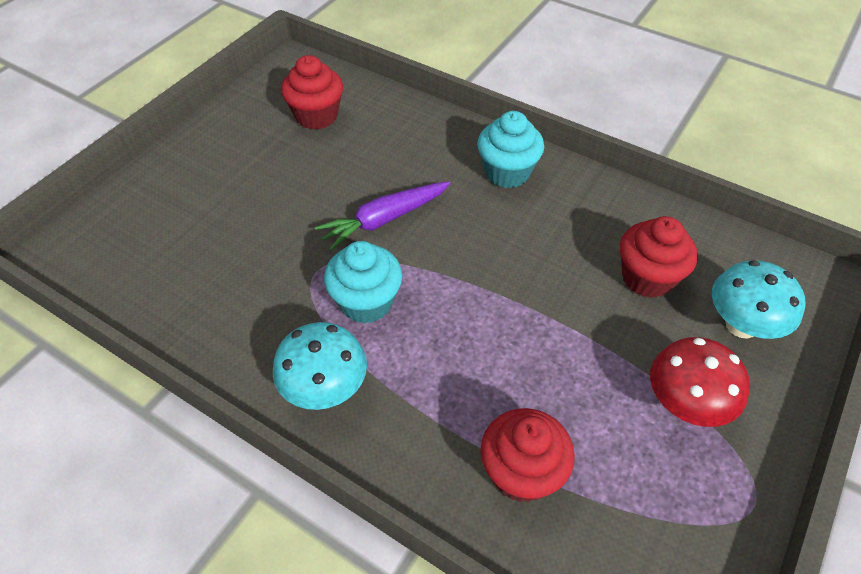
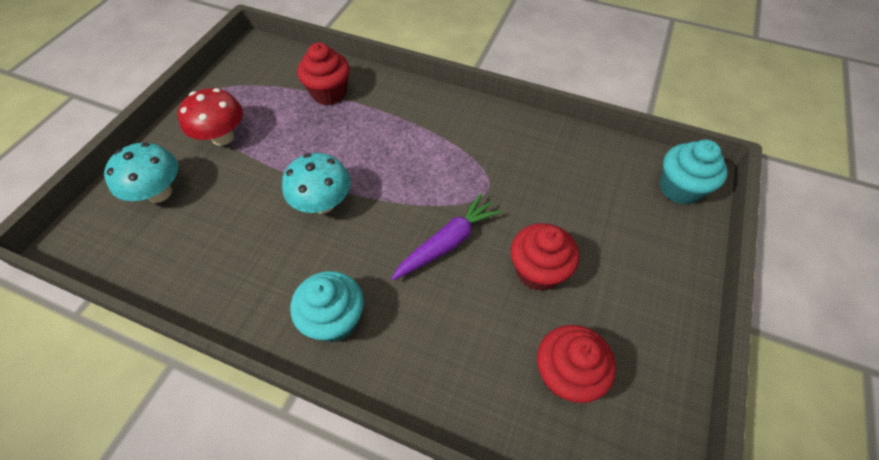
camera: 170 degrees right, 5 degrees up
(325, 389) = (452, 116): turquoise mushroom -> turquoise mushroom (323, 203)
(366, 302) = (442, 171): turquoise cupcake -> turquoise cupcake (679, 188)
(647, 278) = (220, 221): red cupcake -> red cupcake (537, 271)

